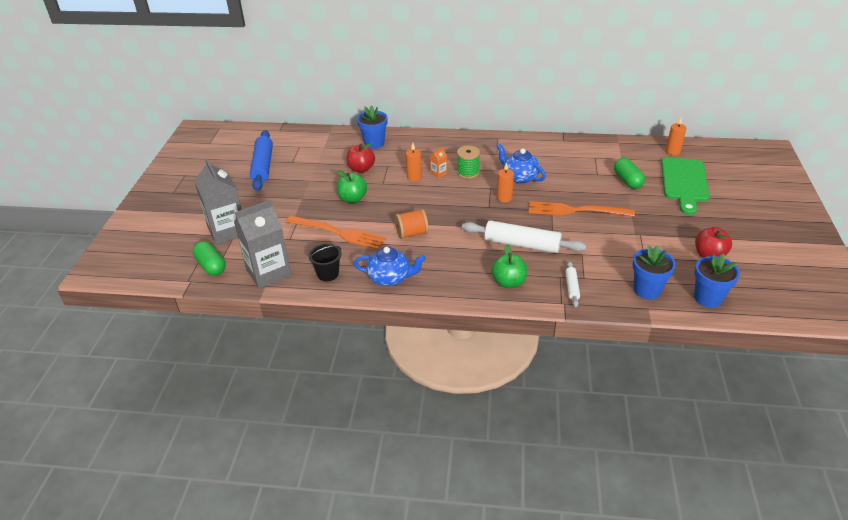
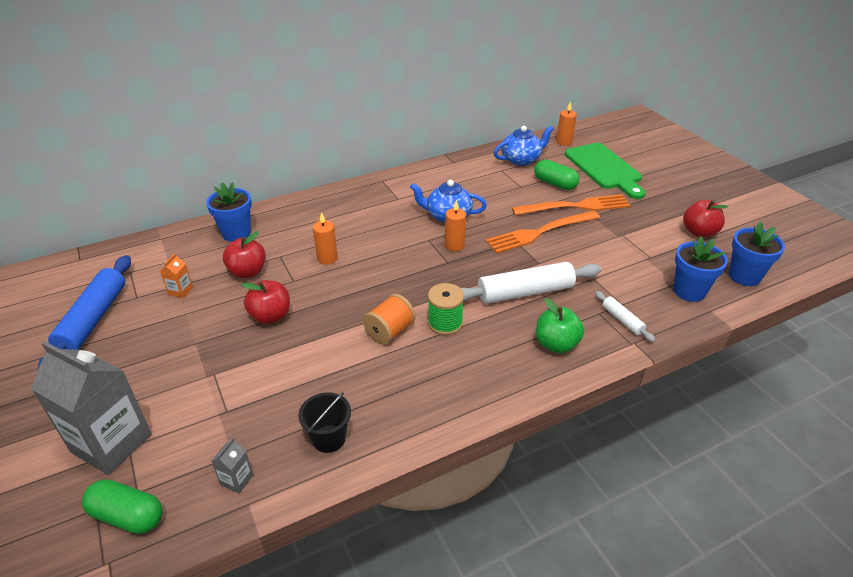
camera: 35 degrees left, 0 degrees up
(263, 166) = (93, 319): blue rolling pin -> blue rolling pin turned 45 degrees clockwise
(268, 273) = (237, 480): grey carton -> grey carton, size x0.41
(339, 233) = (292, 371): orange fork -> orange fork (576, 206)
(352, 199) = (270, 316): green apple -> red apple
(390, 278) = (417, 404): blue teapot -> blue teapot (521, 159)
(438, 173) = (353, 243): orange carton -> orange carton (180, 291)
(468, 172) = (386, 230): green spool -> green spool (445, 323)

